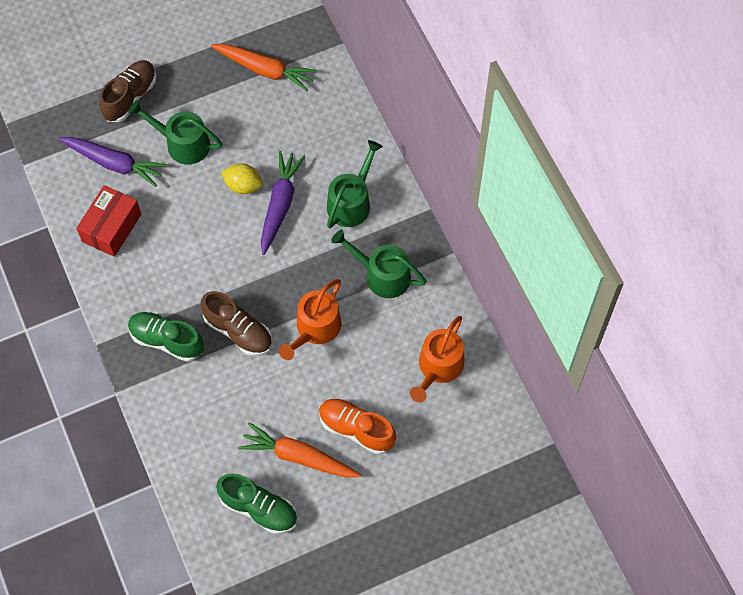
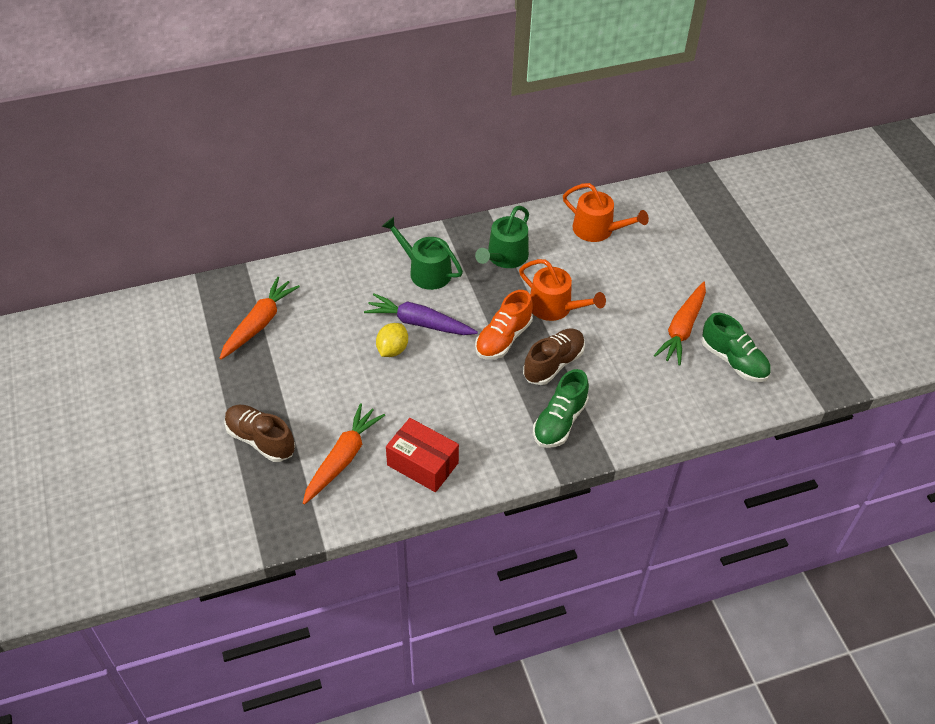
camera: 85 degrees left, 15 degrees down
(114, 163) = (343, 458): purple carrot -> orange carrot
(182, 143) = (331, 396): green watering can -> none
(259, 508) = (733, 361): green shoe -> green shoe turned 105 degrees clockwise
(356, 429) = (655, 287): orange shoe -> orange shoe (503, 338)

